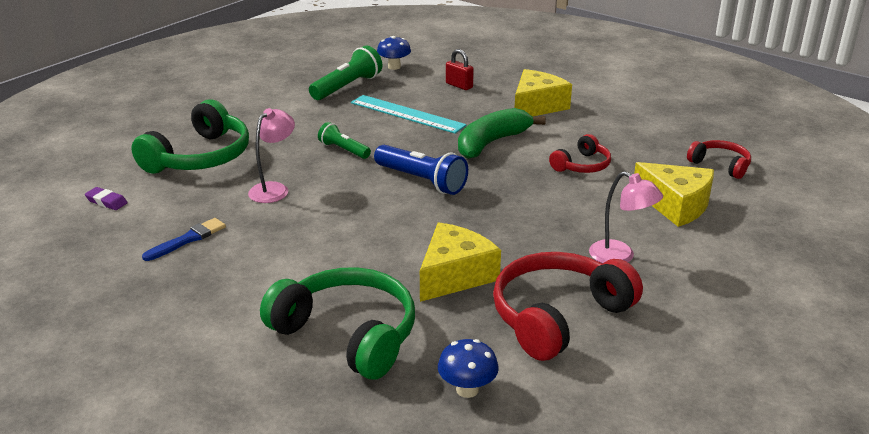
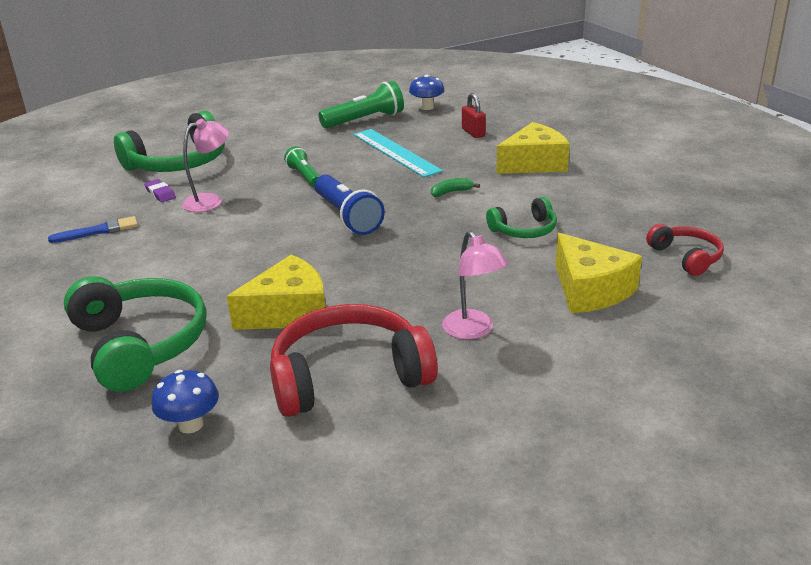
camera: 25 degrees right, 0 degrees up
(106, 201) = (71, 187): purple eraser -> purple eraser (160, 194)
(491, 143) = (451, 192): green banana -> green banana, size x0.43
(582, 165) = (524, 230): red headphones -> green headphones

